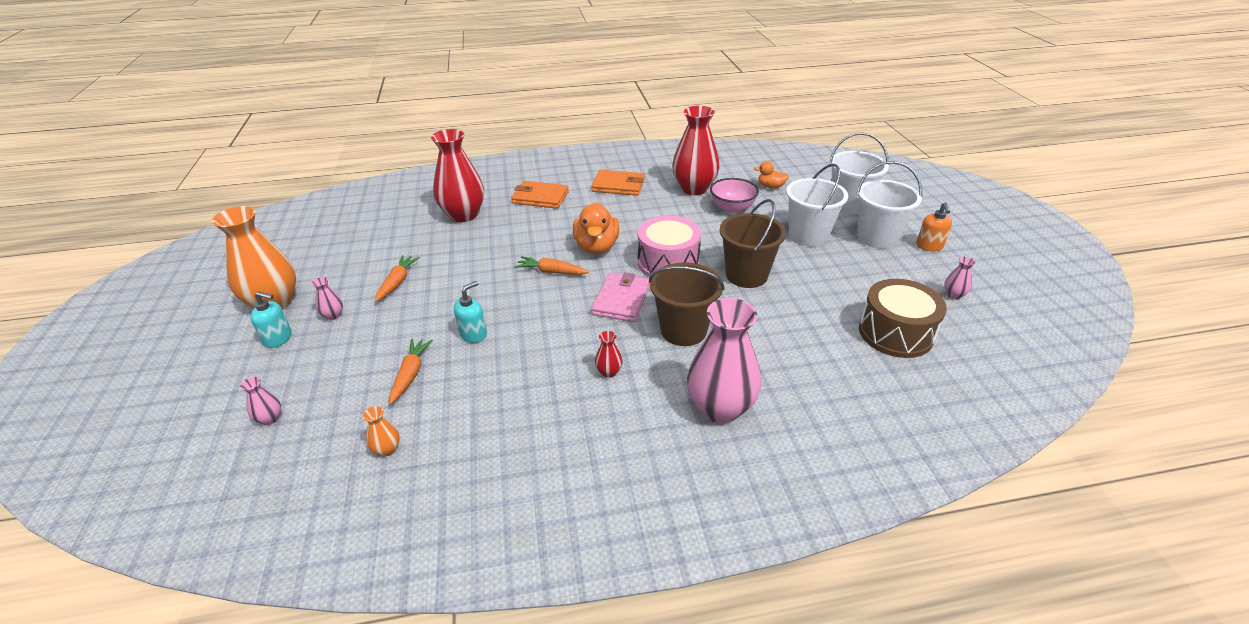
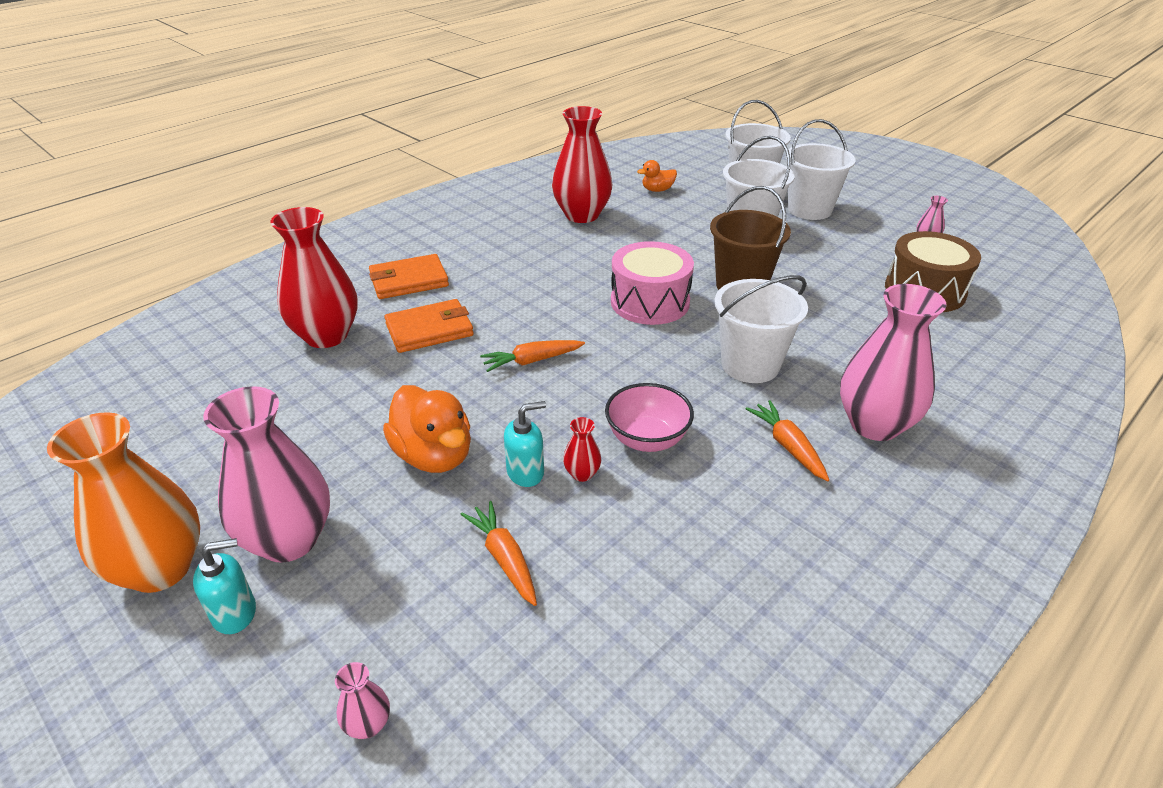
camera: 35 degrees left, 0 degrees up
(333, 315) = (289, 540): pink vase -> pink vase, size x2.43
(387, 449) = (590, 663): orange vase -> none
(397, 282) = (336, 456): orange carrot -> orange carrot (788, 447)
(473, 334) = (526, 472): turquoise soap dispenser -> turquoise soap dispenser turned 60 degrees clockwise
(596, 247) = (550, 313): orange duck -> orange duck (434, 456)
(609, 372) = (731, 441): red vase -> red vase (582, 474)
(618, 185) = (491, 237): orange wallet -> orange wallet (429, 330)
(621, 300) = (649, 360): pink wallet -> none
(683, 330) = (750, 365): brown bucket -> white bucket
(732, 208) = (645, 223): pink bowl -> pink bowl (647, 439)
(929, 246) = (859, 203): orange soap dispenser -> none

